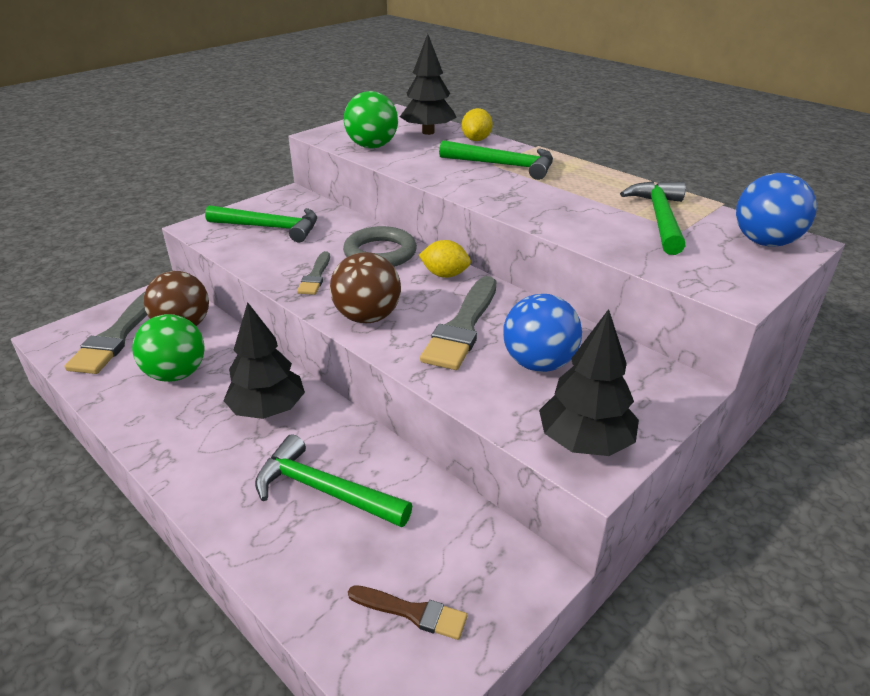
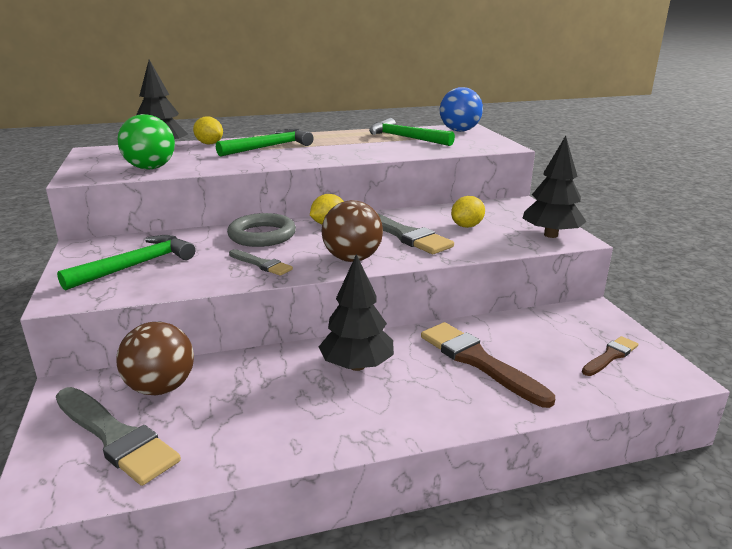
camera: 60 degrees left, 10 degrees down
(176, 374) = (245, 406): green ball -> none
(324, 490) = (478, 361): green hammer -> brown brush
(538, 363) = (467, 226): blue ball -> yellow lemon

